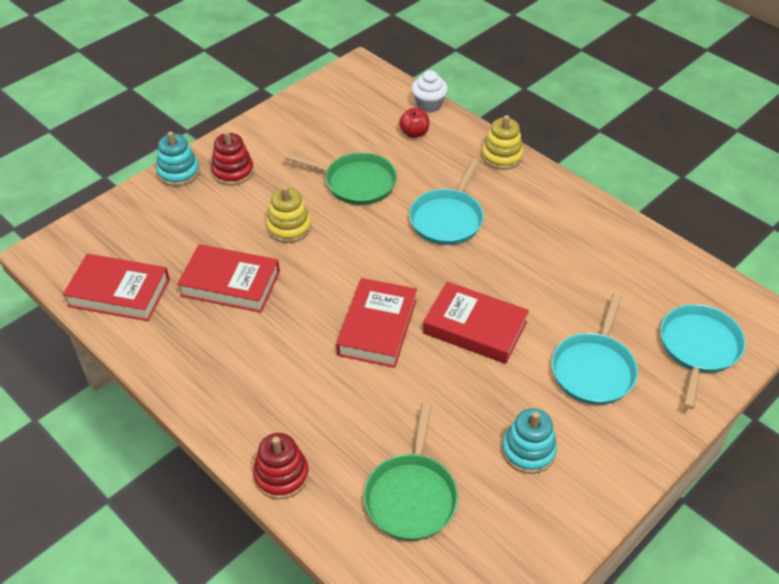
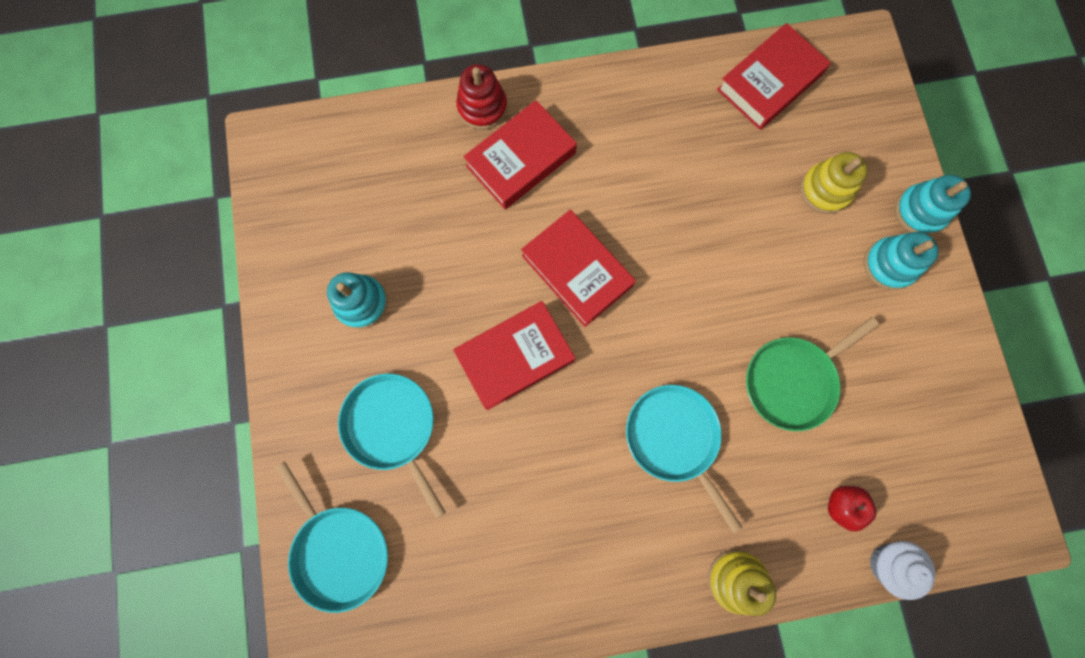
camera: 125 degrees right, 30 degrees up
(230, 283) = (719, 177): red book -> red book (521, 159)
(233, 172) = (889, 265): red stacking toy -> turquoise stacking toy
(289, 227) = (764, 271): yellow stacking toy -> yellow stacking toy (825, 190)
(411, 496) = (393, 186): green pan -> none

